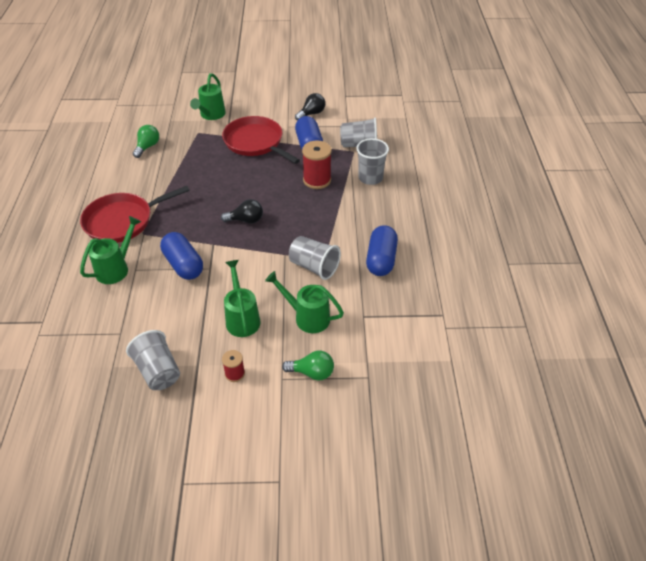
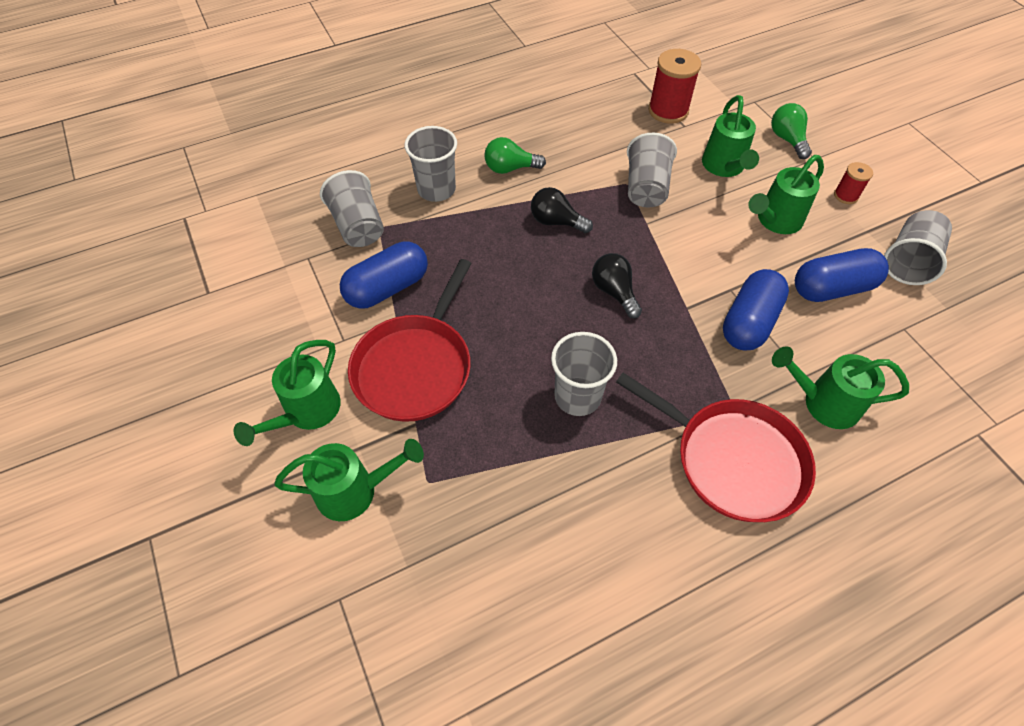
camera: 115 degrees left, 10 degrees up
(147, 147) = (520, 553): green light bulb -> green light bulb (510, 168)
(198, 185) = (577, 396): none -> grey cup
(257, 110) = (307, 412): none -> green watering can
(311, 114) = (288, 320): black light bulb -> black light bulb (556, 222)
(317, 180) = (474, 245): red spool -> red spool (668, 110)
(381, 260) = (590, 136): blue capsule -> blue capsule (832, 288)

